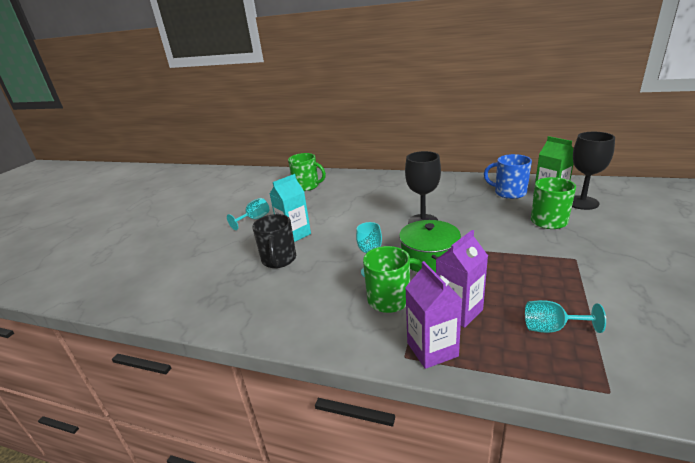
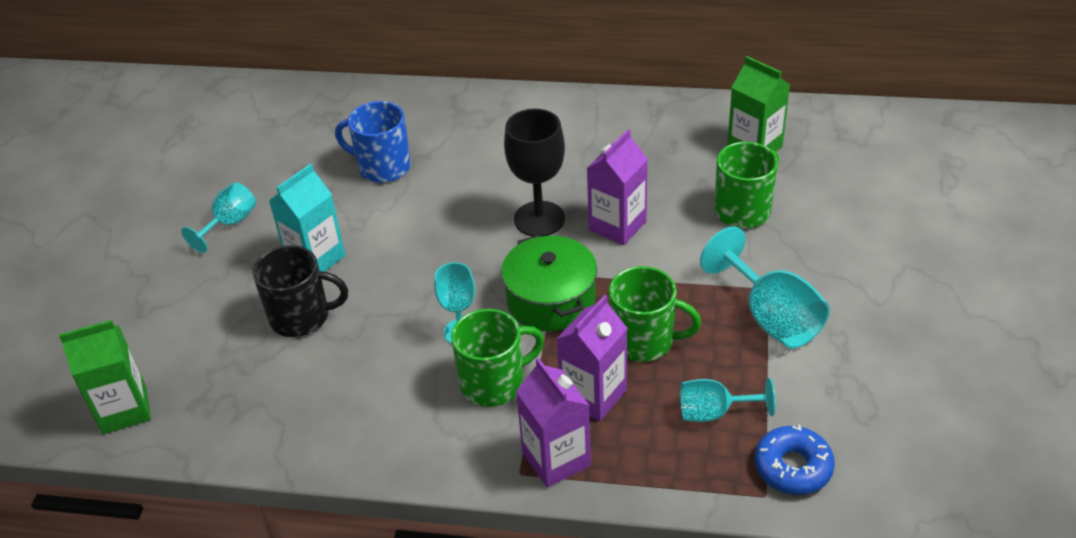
camera: 10 degrees left, 15 degrees up
(163, 299) = (124, 410): none -> green carton
(279, 260) = (301, 317): black mug -> black mug turned 75 degrees counterclockwise
(307, 186) = (313, 130): green mug -> green mug (644, 341)
(470, 226) = (617, 225): none -> purple carton
(509, 193) = (688, 142): blue mug -> blue mug (383, 167)
(582, 202) = (801, 165): black goblet -> none
(582, 273) = (771, 317): none -> turquoise goblet
(628, 372) = (793, 467): none -> blue donut

